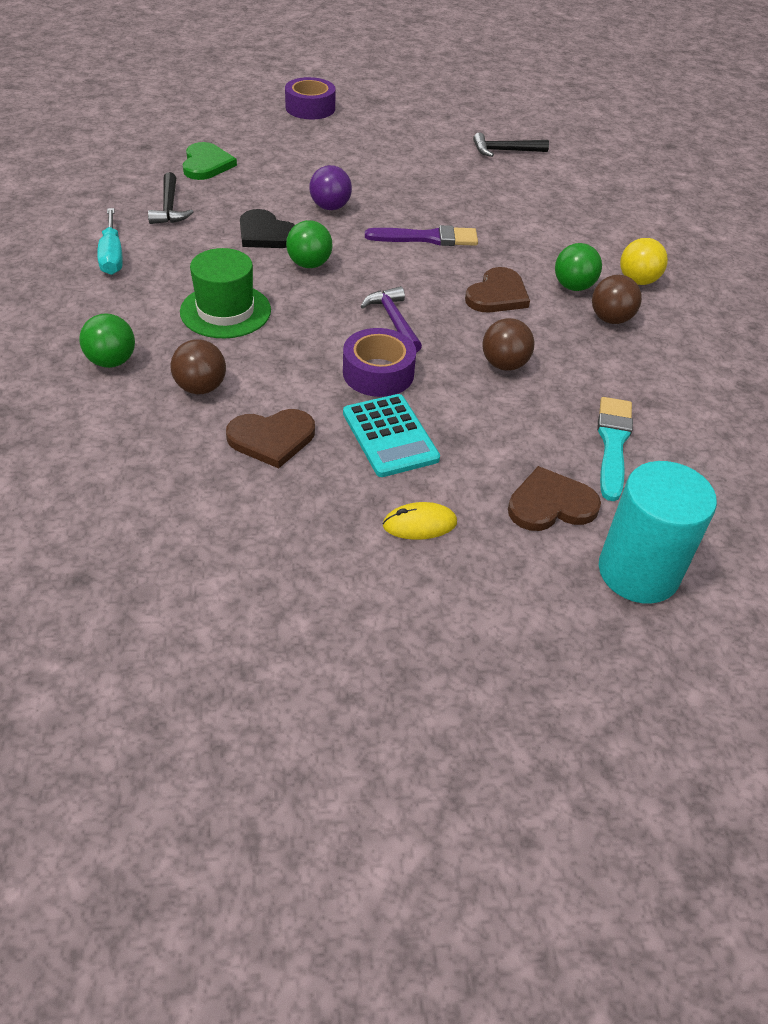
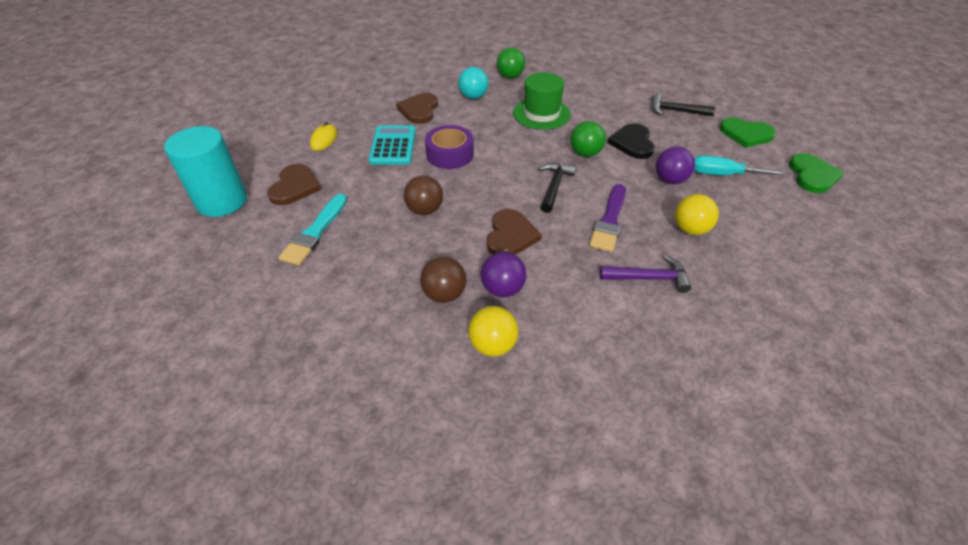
camera: 115 degrees right, 0 degrees up
(112, 256) = (616, 86): turquoise screwdriver -> turquoise screwdriver (723, 175)
(201, 388) = (473, 97): brown ball -> turquoise ball
(266, 234) = (632, 143): black heart -> black heart turned 60 degrees counterclockwise
(271, 133) = (812, 175): none -> green heart
(310, 108) = (883, 210): purple tape -> none
(390, 436) = (393, 146): turquoise calculator -> turquoise calculator turned 90 degrees clockwise
(393, 321) = (501, 174): purple hammer -> purple hammer (648, 278)
(407, 195) = (690, 229): none -> yellow ball
(497, 295) = (510, 235): brown heart -> brown heart turned 135 degrees counterclockwise
(505, 151) = (802, 343): black hammer -> black hammer (554, 186)
(573, 287) = (502, 289): green ball -> purple ball
(613, 443) = (315, 232): turquoise brush -> turquoise brush turned 75 degrees clockwise

